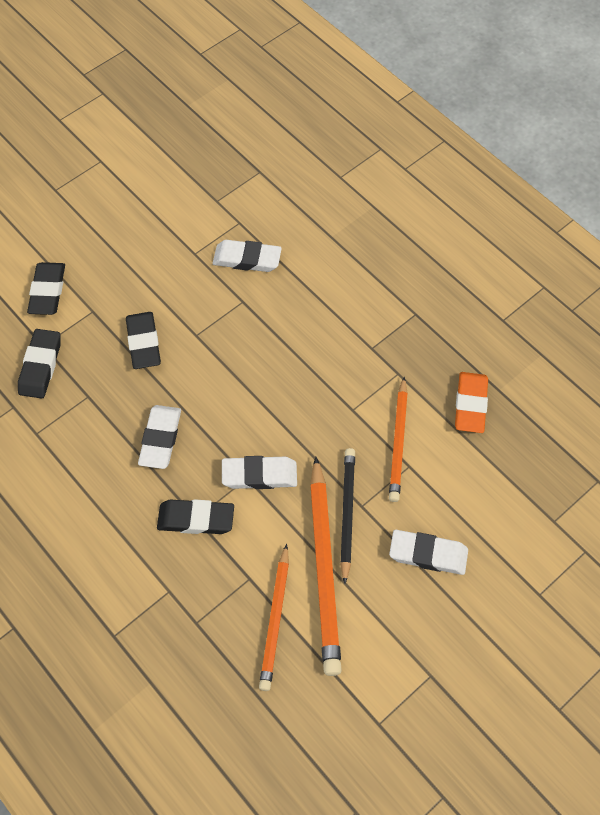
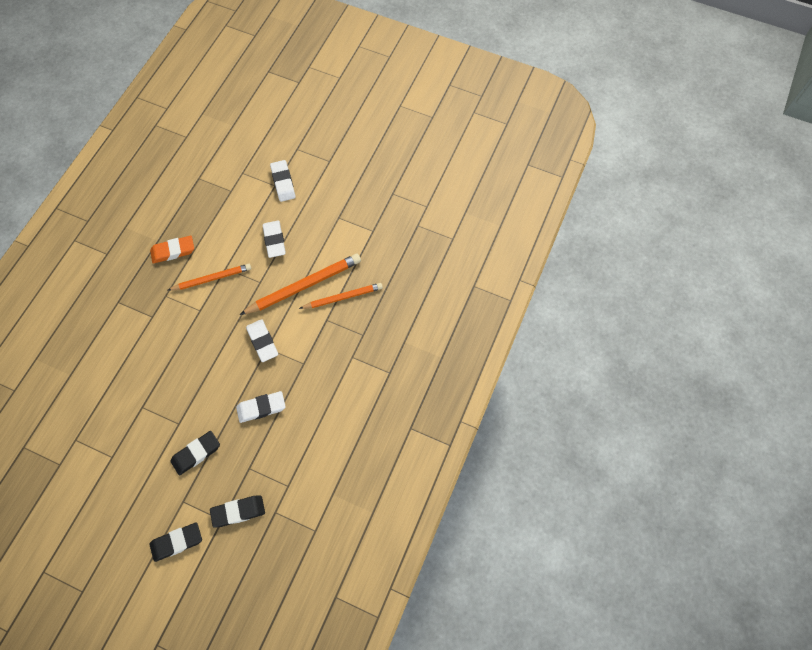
camera: 115 degrees left, 5 degrees up
(196, 519) = (304, 363): black eraser -> none
(247, 259) = (106, 420): white eraser -> white eraser (283, 182)
(347, 513) = (267, 287): black pencil -> none

